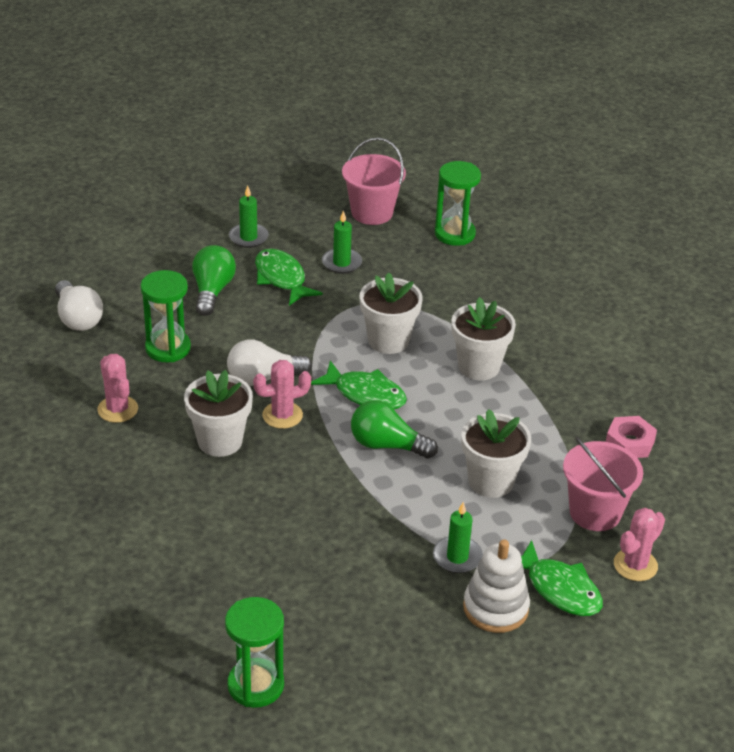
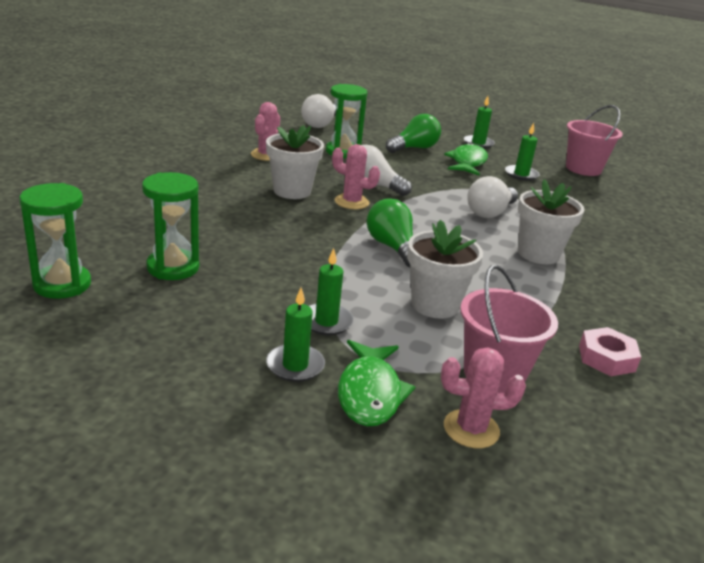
camera: 45 degrees right, 10 degrees down
(365, 394) = (425, 222): green fish -> none
(388, 340) = (490, 212): white flower pot -> white light bulb
(454, 234) = (633, 200): green hourglass -> green hourglass (173, 267)
(495, 608) = (295, 365): white stacking toy -> green candle

